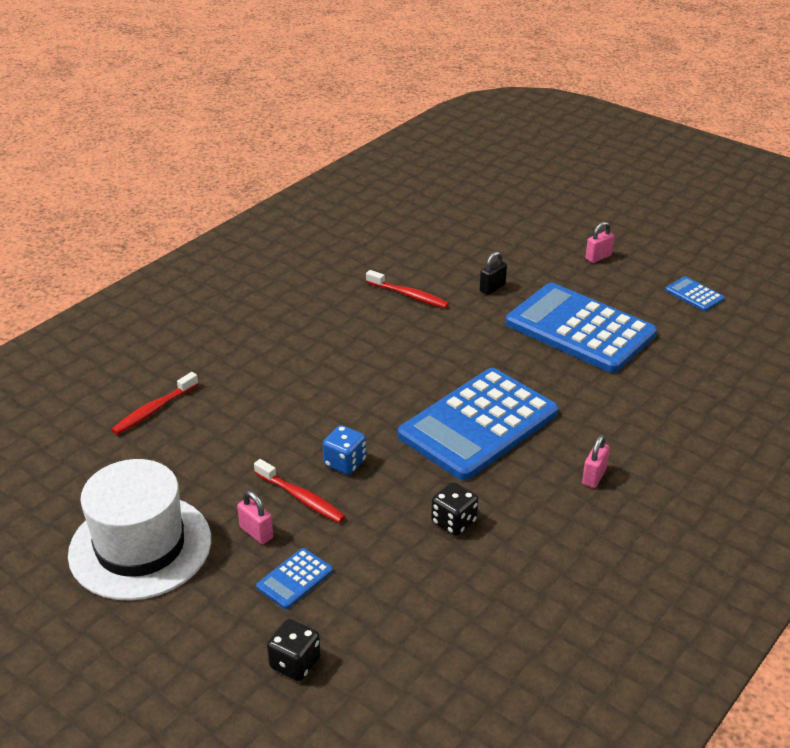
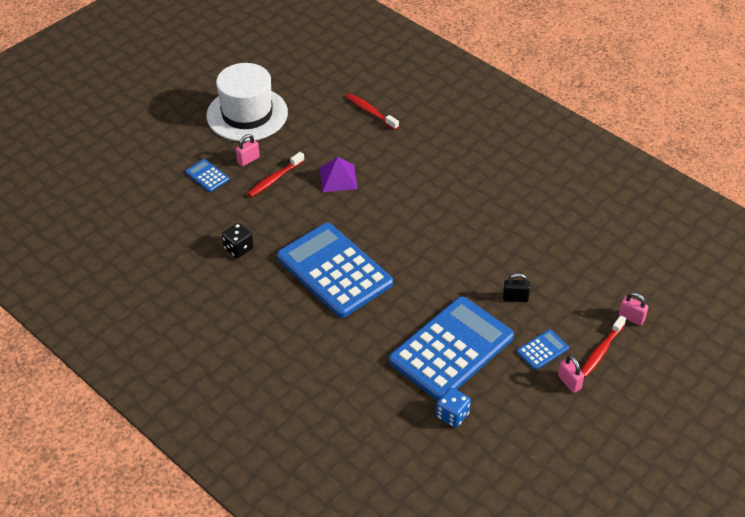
camera: 95 degrees right, 10 degrees up
(295, 663) = (146, 176): black dice -> none
(298, 433) = (338, 178): none -> purple pyramid
(345, 463) = (304, 200): blue dice -> blue dice (452, 415)
(409, 295) = (504, 244): red toothbrush -> red toothbrush (600, 351)
(492, 288) = (515, 298): black padlock -> black padlock turned 45 degrees counterclockwise
(594, 476) = (268, 327): pink padlock -> pink padlock (631, 318)
(694, 294) = (504, 445): blue calculator -> blue calculator (542, 350)

